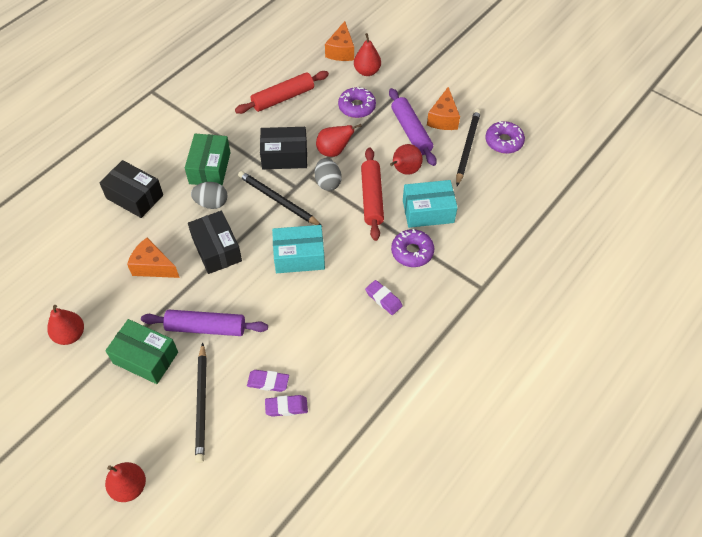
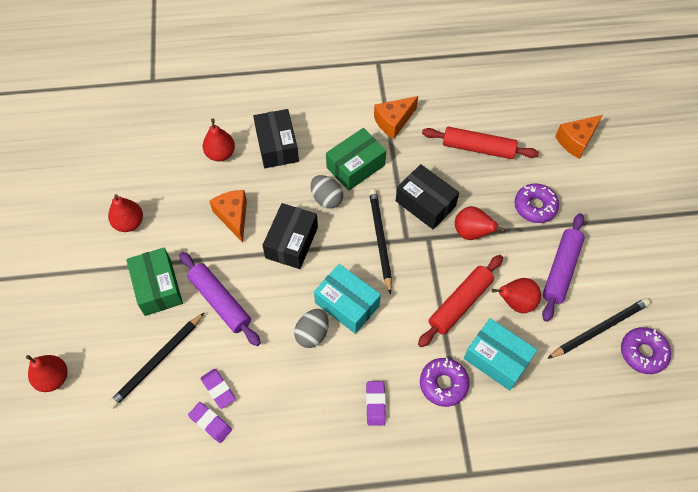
camera: 45 degrees right, 5 degrees up
(328, 182) = (437, 258): grey egg -> grey egg (312, 334)
(367, 71) = (580, 179): red pear -> red pear (220, 154)
(443, 118) = (606, 281): orange cheese -> orange cheese (393, 122)

